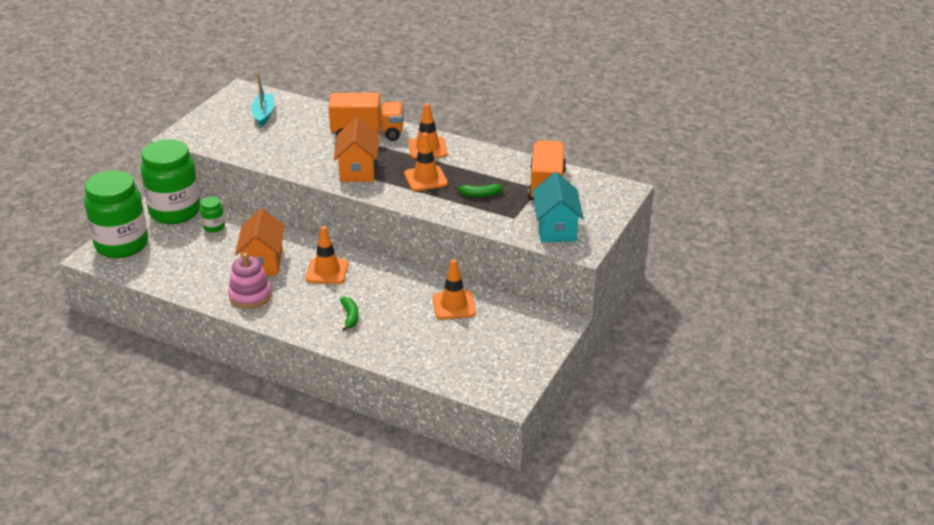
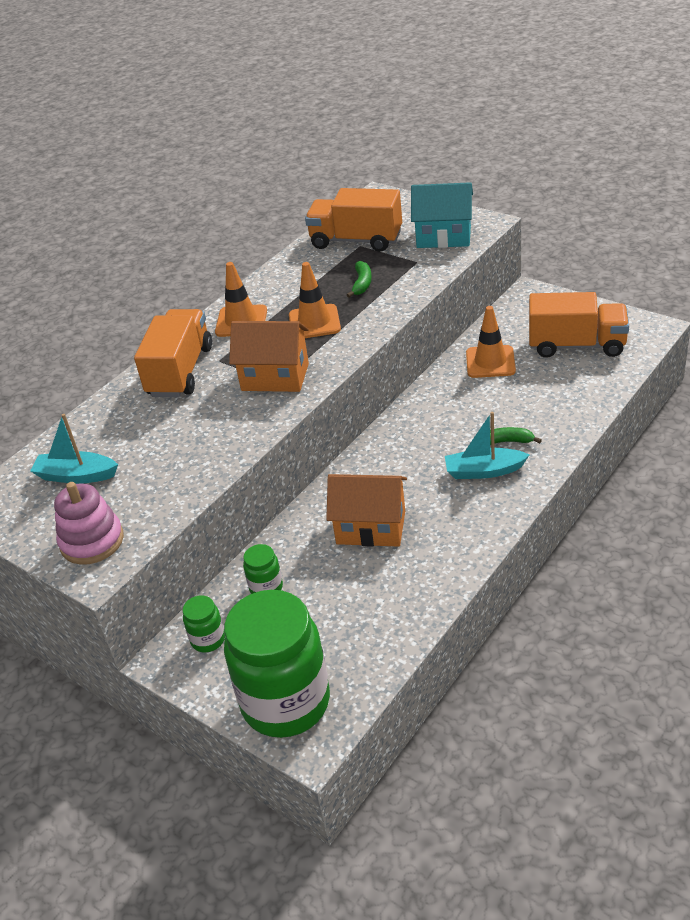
camera: 75 degrees left, 5 degrees up
(175, 212) = (208, 639): green jar -> green jar, size x0.42
(250, 296) = (449, 536): pink stacking toy -> pink stacking toy (92, 541)
(317, 308) = (484, 471): none -> turquoise boat
(327, 271) = (404, 465): orange traffic cone -> none
(480, 352) = (576, 345): none -> orange truck

